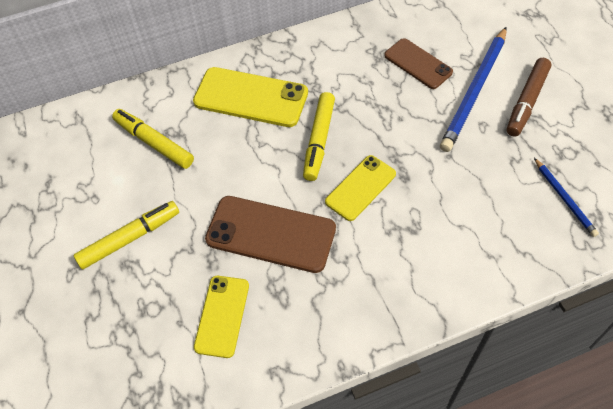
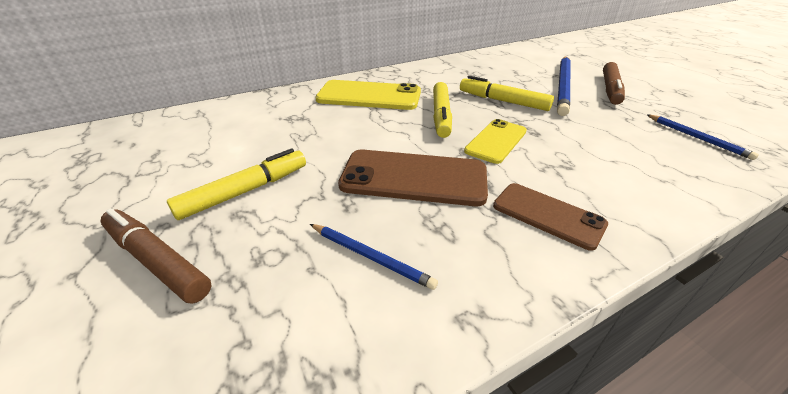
camera: 10 degrees left, 20 degrees down
(74, 305) = (157, 261): none -> brown marker
(154, 143) = (277, 124): yellow marker -> yellow marker (503, 101)
(222, 316) = (371, 257): yellow phone -> blue pencil
(418, 64) = (507, 76): brown phone -> brown phone (548, 215)

